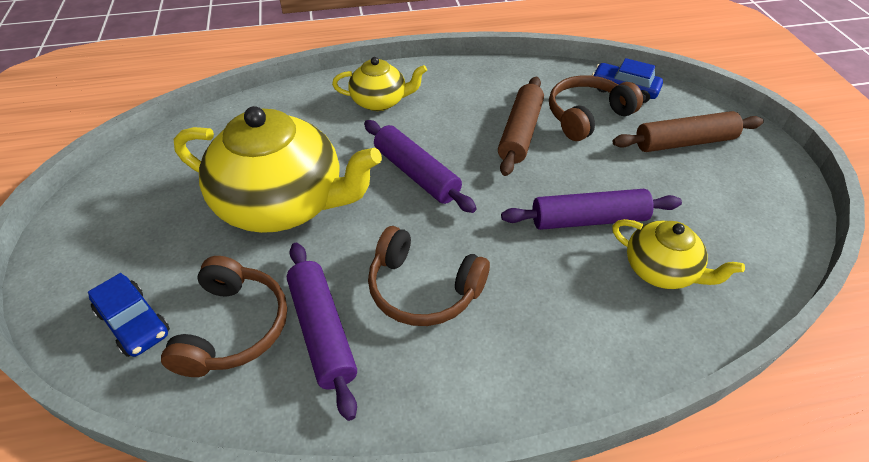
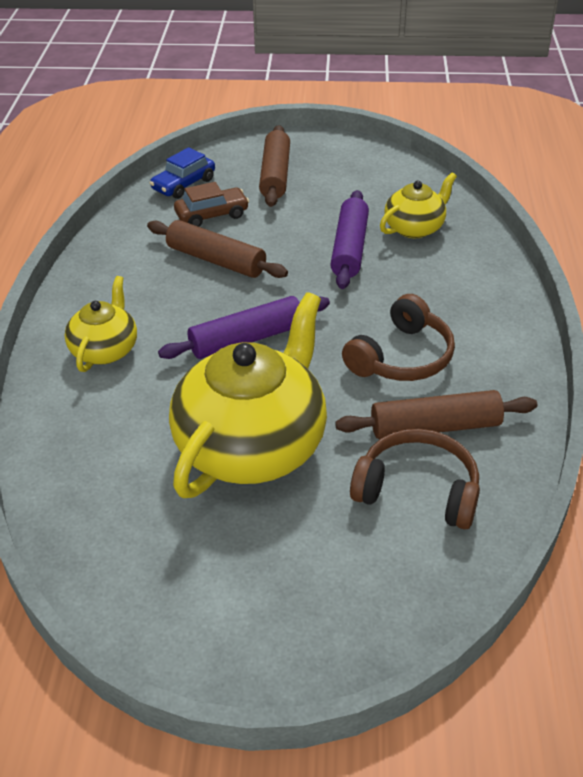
camera: 75 degrees left, 5 degrees down
(134, 322) = (394, 574): blue car -> none
(322, 331) = (435, 427): purple rolling pin -> brown rolling pin
(587, 116) = (212, 215): brown headphones -> brown car

